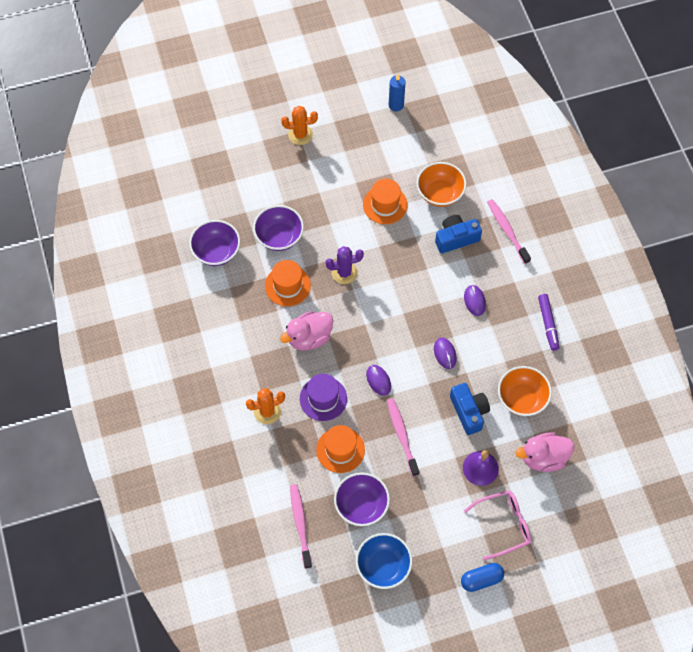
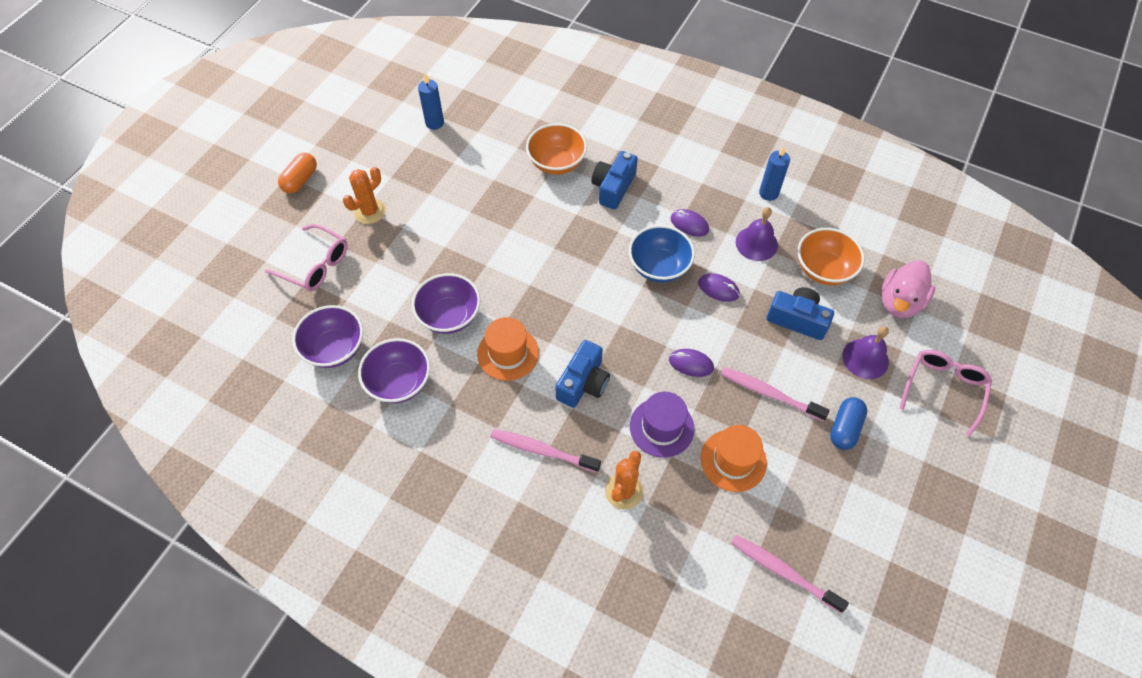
camera: 45 degrees left, 5 degrees down
(239, 144) = (315, 265): none -> pink glasses
(282, 81) = (300, 180): none -> orange capsule
(309, 338) = (583, 383): pink duck -> blue camera
(344, 272) = (549, 296): purple cactus -> none
(361, 505) = (813, 494): purple bowl -> purple bowl (334, 349)
(383, 566) = (900, 533): blue bowl -> blue bowl (659, 267)
(385, 205) = (519, 209): orange hat -> none
(481, 579) = (988, 456): blue capsule -> blue capsule (845, 428)
(501, 347) = (756, 243): none -> purple bell
(507, 231) = (647, 148): pink toothbrush -> pink toothbrush (542, 451)
(548, 324) = (768, 193): purple marker -> blue candle

